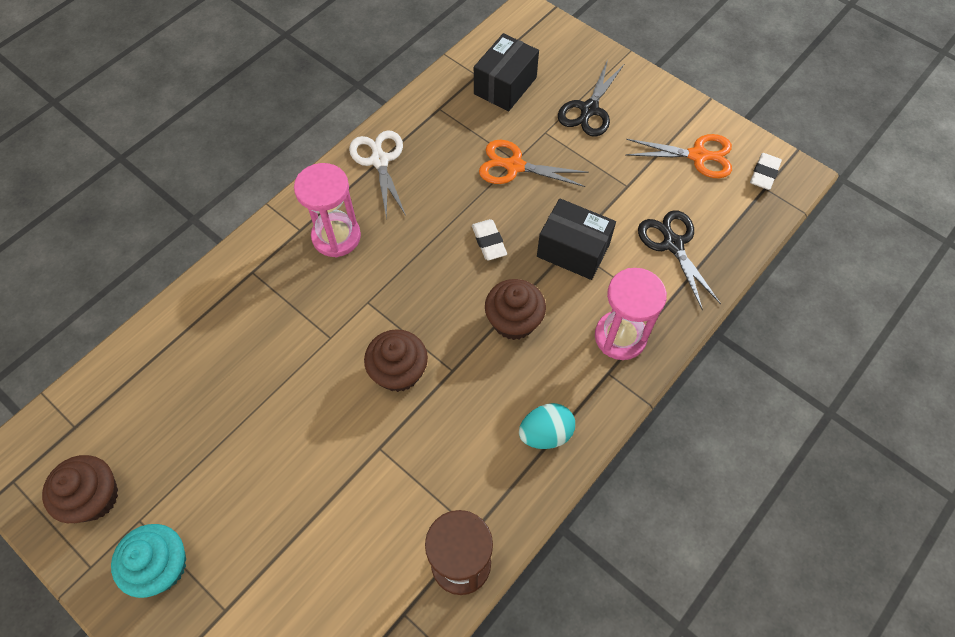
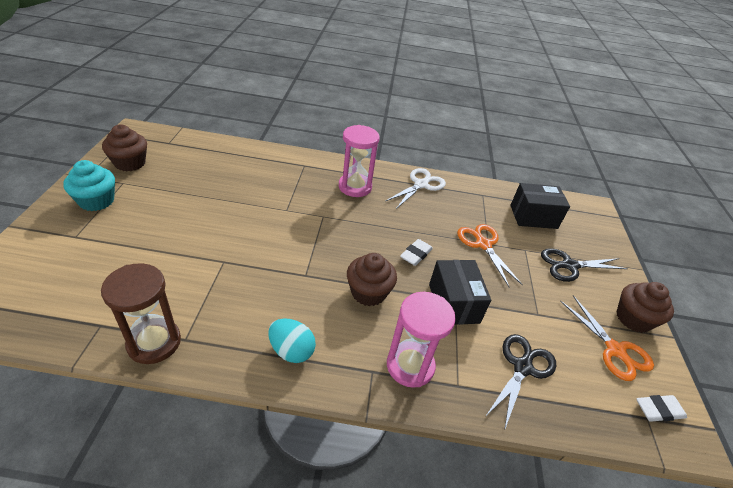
camera: 50 degrees right, 20 degrees down
(399, 371) = (285, 249): brown cupcake -> brown cupcake (633, 319)

